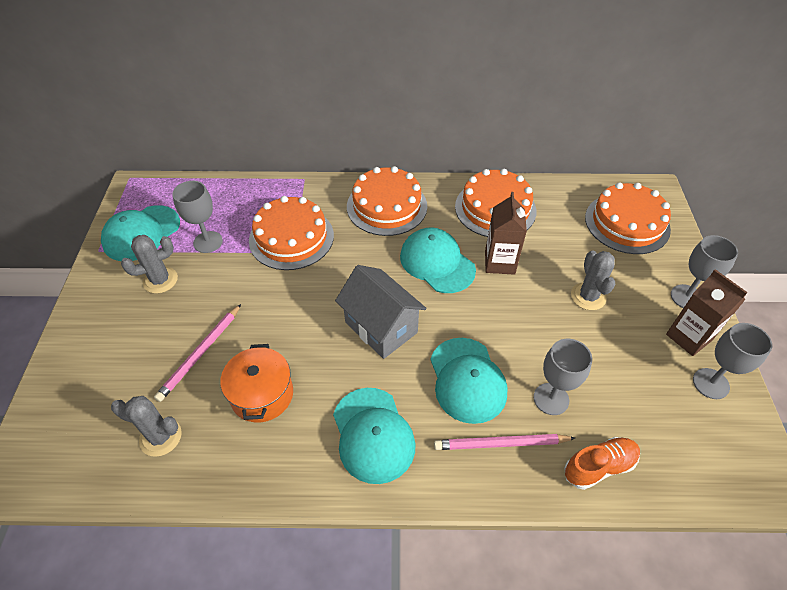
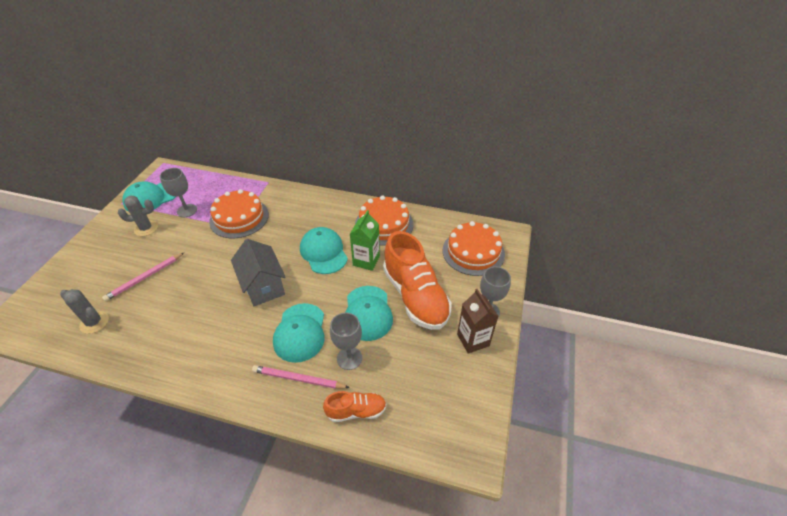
camera: 15 degrees right, 5 degrees down
(262, 394) = (166, 311): orange pot -> none
(373, 435) = (220, 352): turquoise cap -> turquoise cap (368, 313)
(387, 206) = (311, 209): orange cake -> none
(499, 262) = (366, 261): brown carton -> green carton
(588, 296) = (415, 296): grey cactus -> orange shoe
(710, 383) = (470, 375): grey goblet -> none

